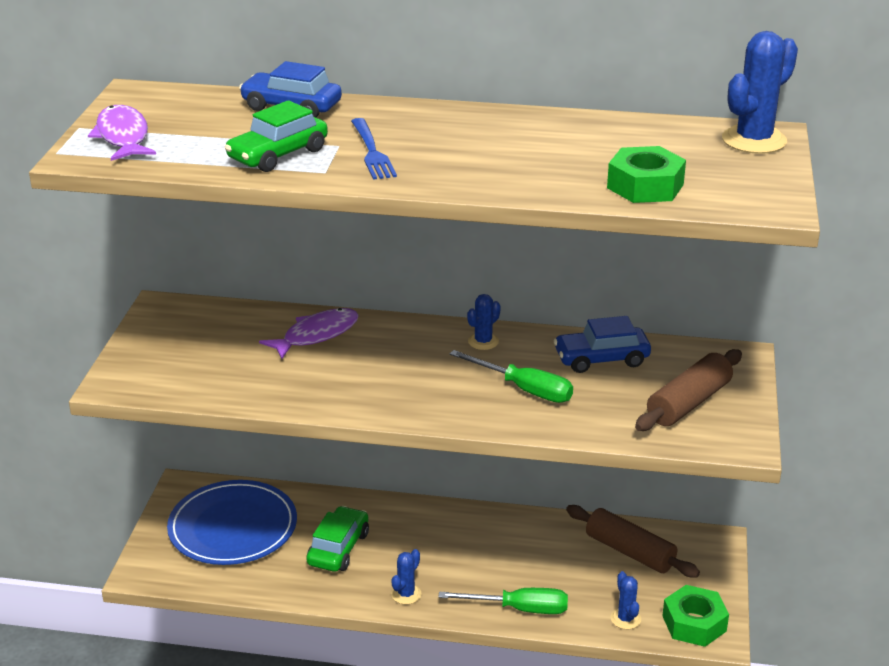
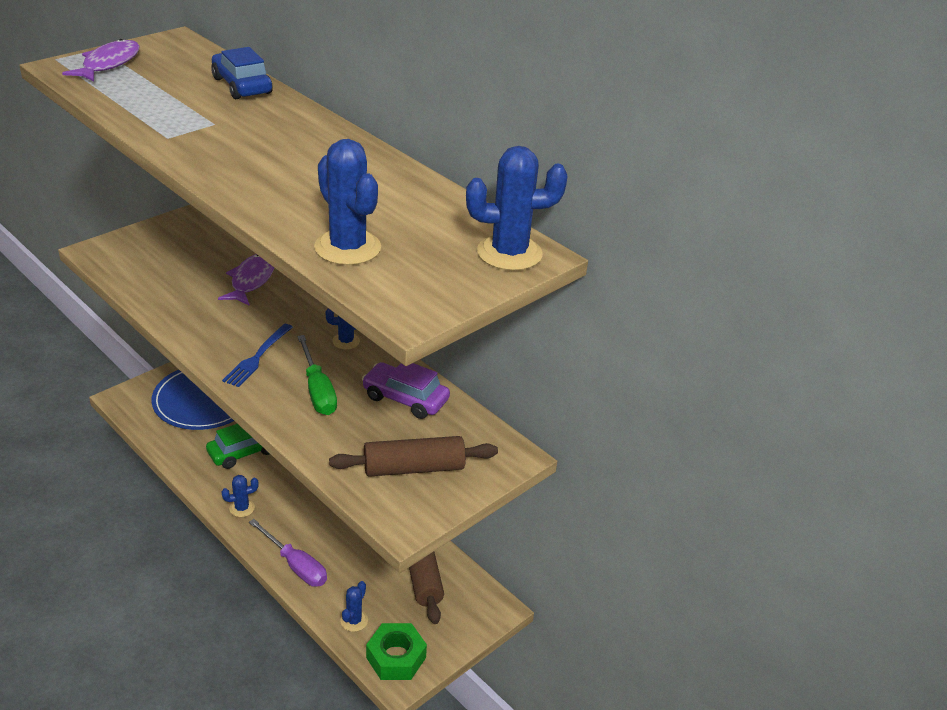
camera: 35 degrees right, 5 degrees up
(278, 155) = (165, 113): green car -> none
(316, 335) = (251, 280): purple fish -> purple fish turned 75 degrees counterclockwise
(372, 152) = (223, 137): blue fork -> blue fork (257, 357)
(519, 609) = (295, 565): green screwdriver -> purple screwdriver
(601, 359) = (405, 399): blue car -> purple car
(645, 186) = (347, 248): green nut -> blue cactus

